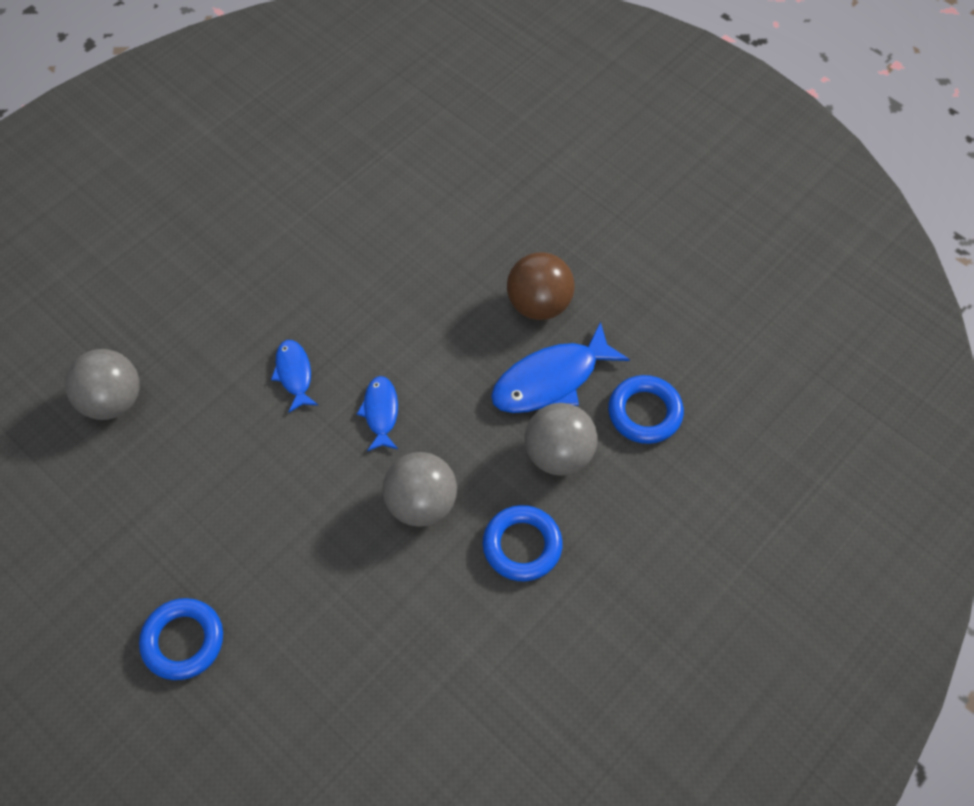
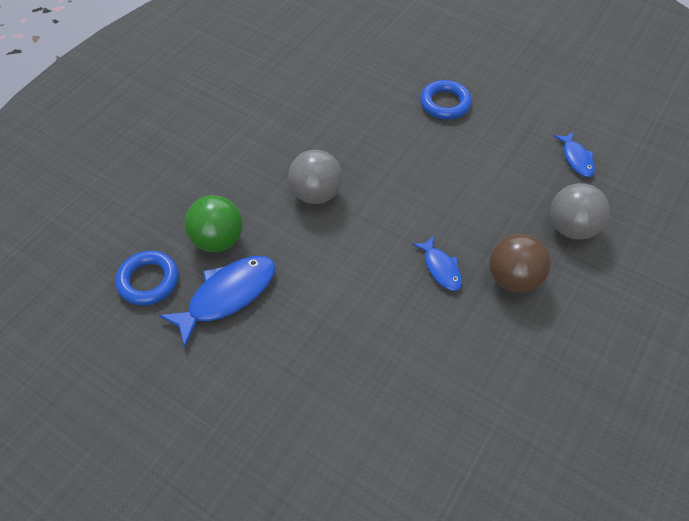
camera: 170 degrees right, 5 degrees down
(381, 412) = (362, 249): blue fish -> blue fish (576, 159)
(522, 546) = (241, 179): blue ring -> none
(539, 304) = (243, 363): brown ball -> brown ball (513, 278)
(558, 454) = (218, 240): grey ball -> green ball

